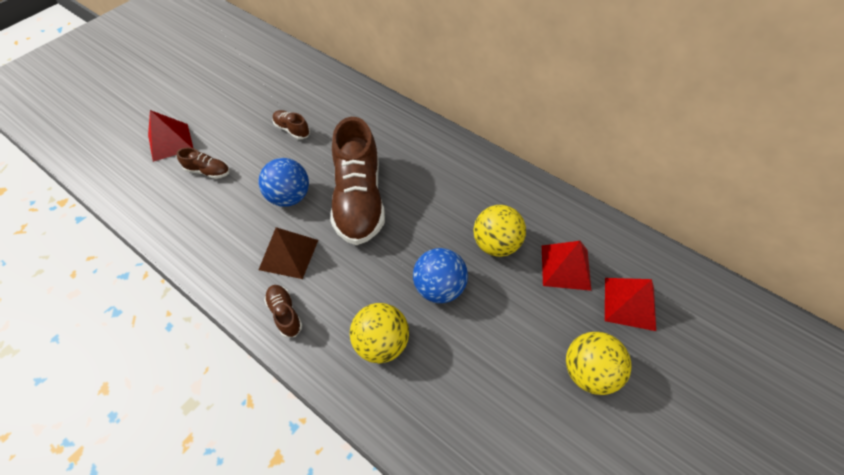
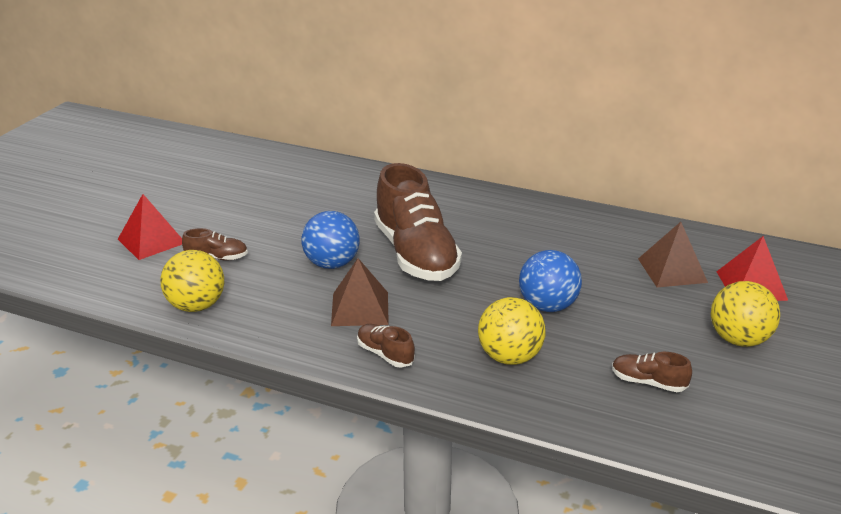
camera: 15 degrees left, 25 degrees down
(292, 130) = (300, 211): brown shoe -> brown shoe (648, 382)
(496, 244) = (589, 265): yellow ball -> yellow ball (196, 306)
(565, 267) = (672, 270): red pyramid -> brown pyramid

